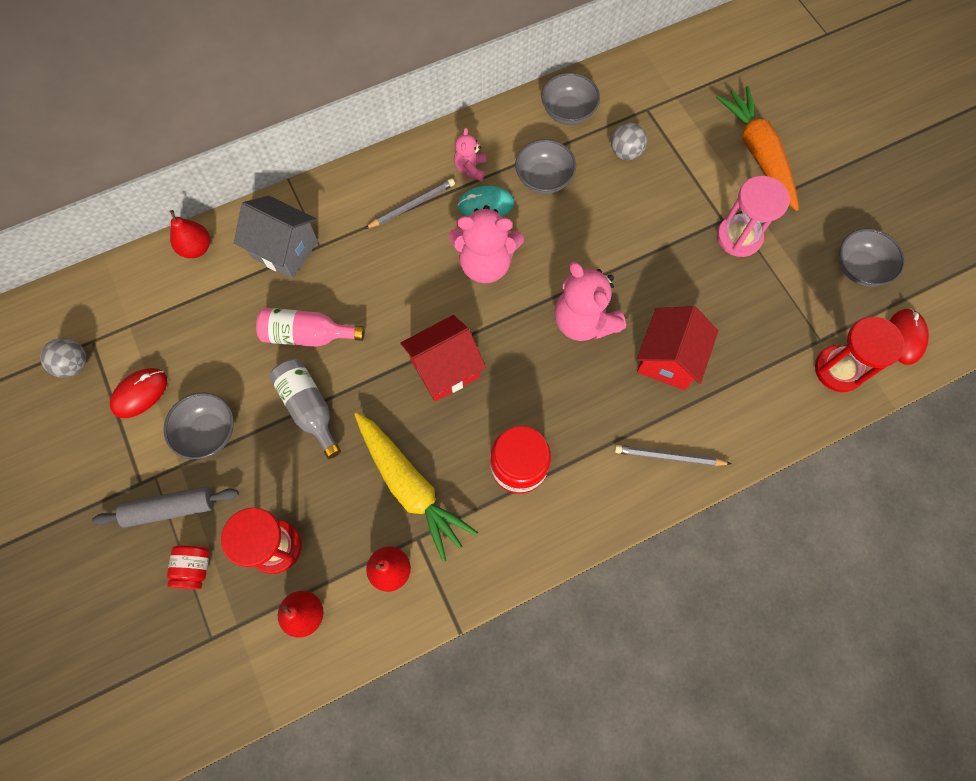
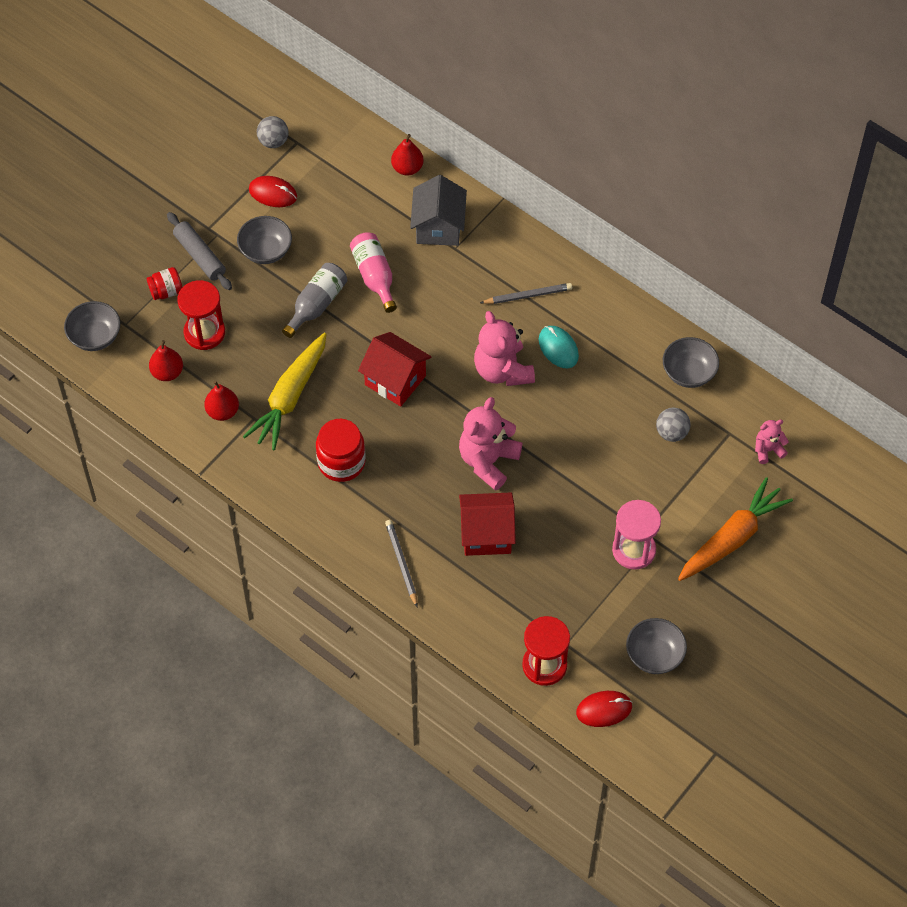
camera: 65 degrees right, 10 degrees down
(412, 205) = (528, 295): grey pencil -> grey pencil turned 45 degrees counterclockwise
(470, 169) = (587, 322): pink teddy bear -> pink teddy bear (768, 450)
(543, 179) = (608, 381): grey bowl -> grey bowl (95, 336)

